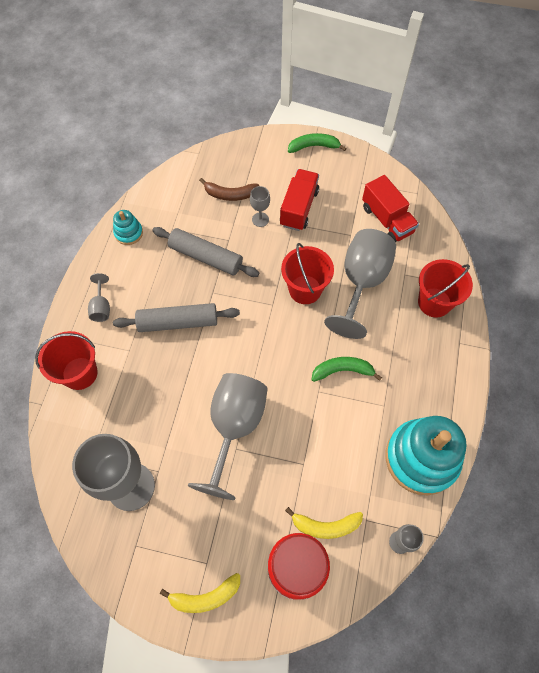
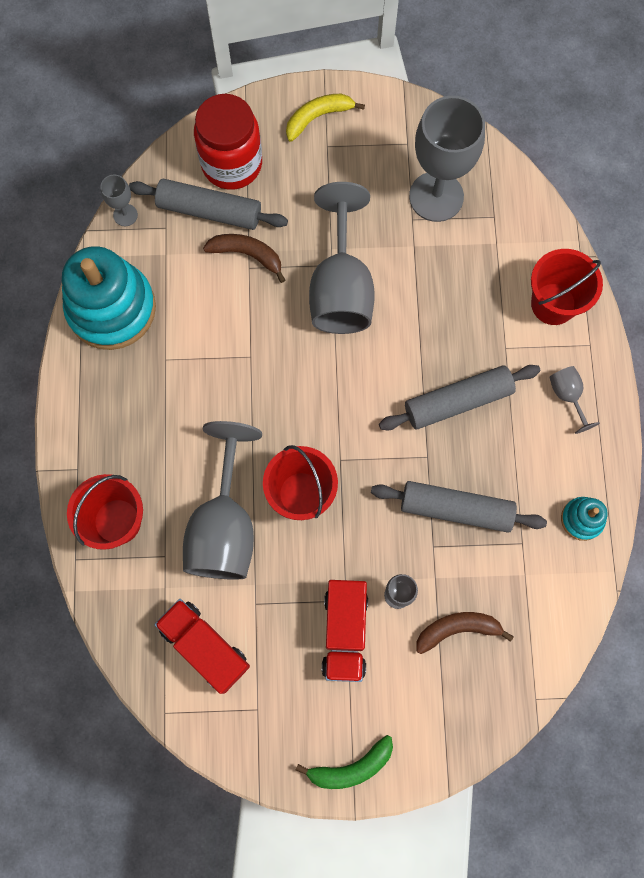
camera: 165 degrees right, 10 degrees up
(302, 475) = (247, 255): none -> brown banana
(325, 526) = (209, 211): yellow banana -> grey rolling pin
(342, 370) = (225, 391): green banana -> none

